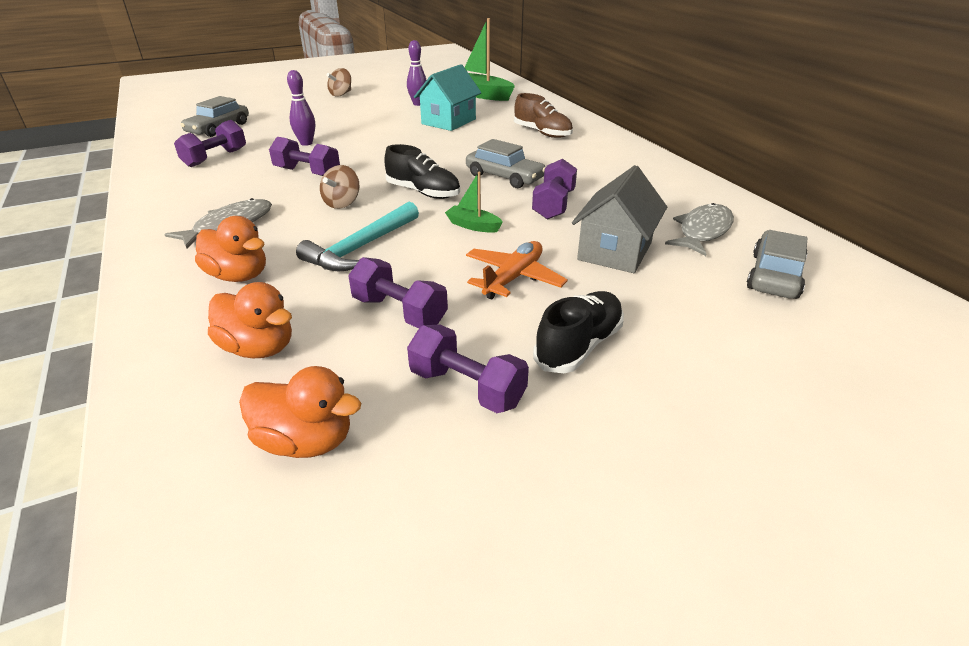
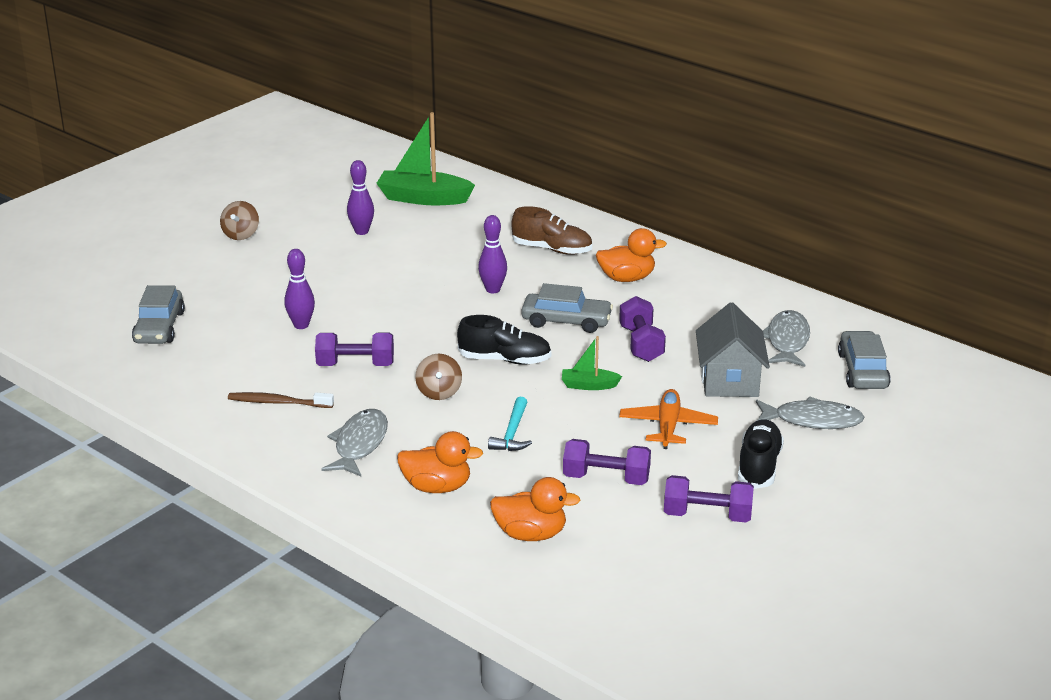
camera: 25 degrees left, 5 degrees down
(215, 158) = (223, 371): purple dumbbell -> none
(218, 184) = (278, 402): none -> brown toothbrush
(306, 441) = (636, 576): orange duck -> orange duck (626, 278)
(361, 247) = (512, 433): turquoise hammer -> turquoise hammer, size x0.64
(448, 121) = (430, 254): turquoise house -> none
(469, 148) = (493, 290): none -> purple bowling pin
(681, 312) = (812, 420): none -> grey fish

